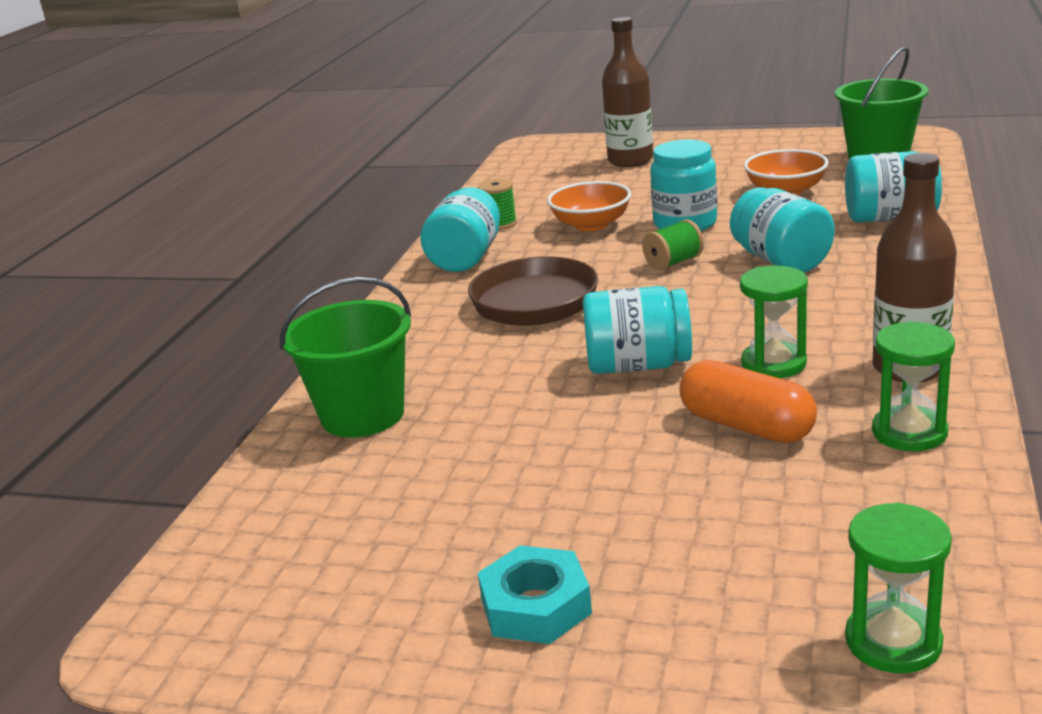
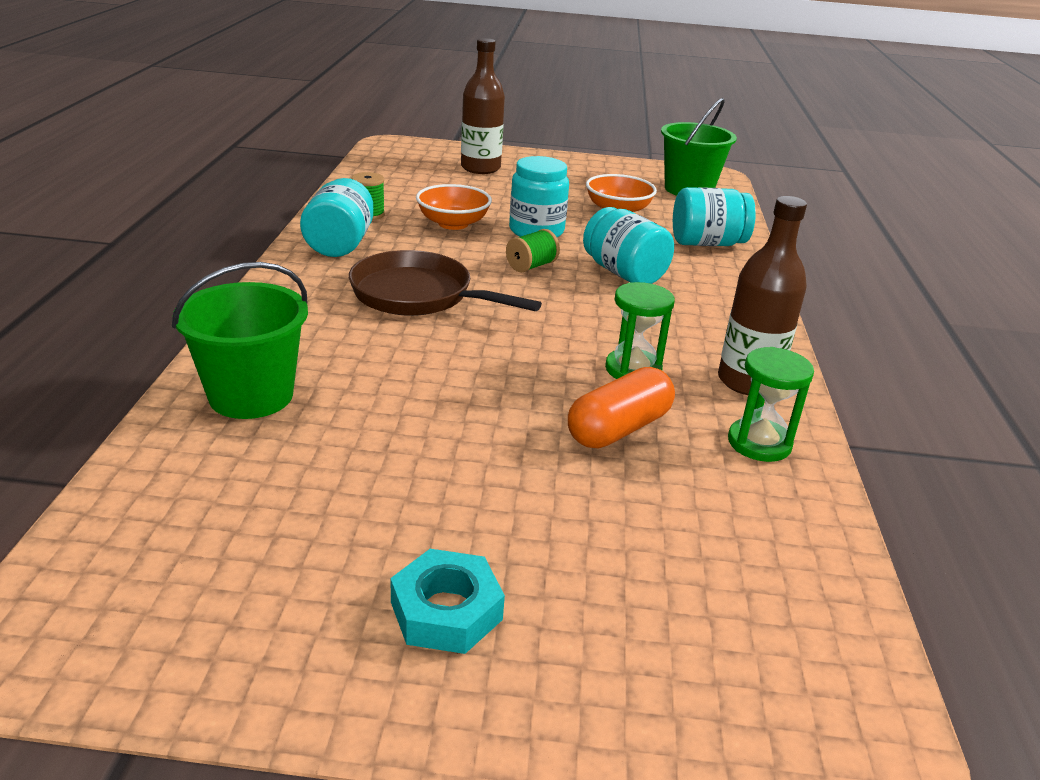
camera: 15 degrees left, 5 degrees up
(638, 365) = (513, 362): turquoise jar -> none
(746, 426) = (619, 429): orange capsule -> orange capsule turned 75 degrees counterclockwise
(893, 641) = (784, 653): green hourglass -> none

